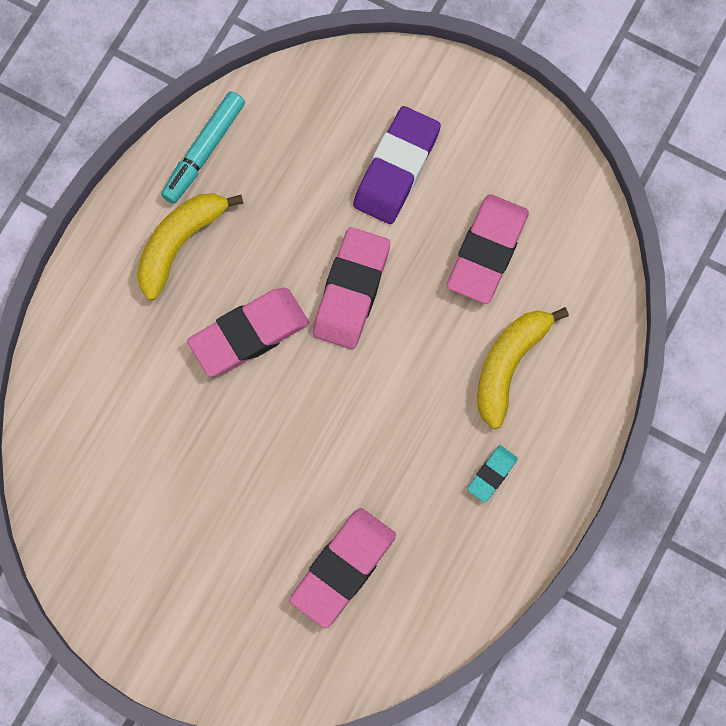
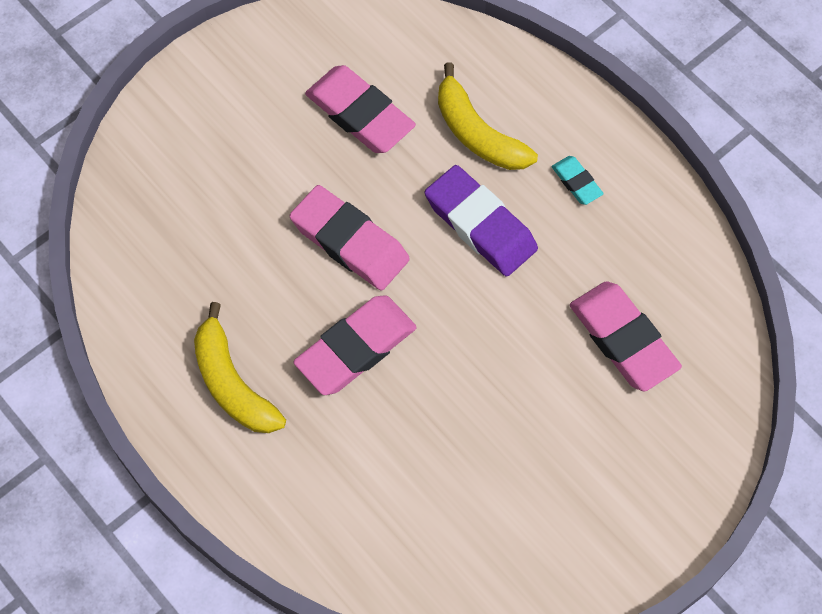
camera: 70 degrees left, 10 degrees down
(204, 151) = (144, 329): turquoise marker -> none
(249, 334) = (356, 348): pink eraser -> pink eraser turned 60 degrees clockwise
(396, 168) = (243, 162): purple eraser -> purple eraser (480, 225)

